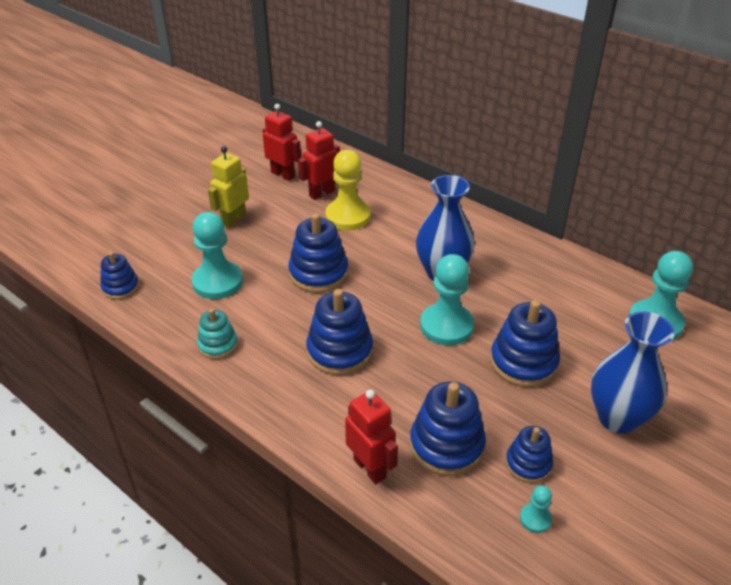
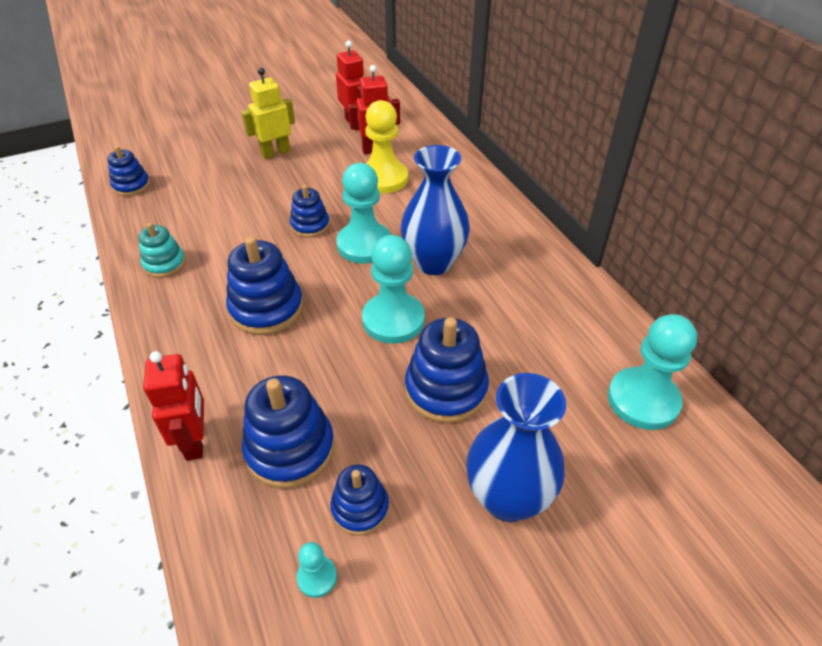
camera: 25 degrees right, 5 degrees up
(217, 282) = (214, 205): turquoise pawn -> turquoise pawn (364, 245)
(318, 273) = (310, 225): blue stacking toy -> blue stacking toy, size x0.60

